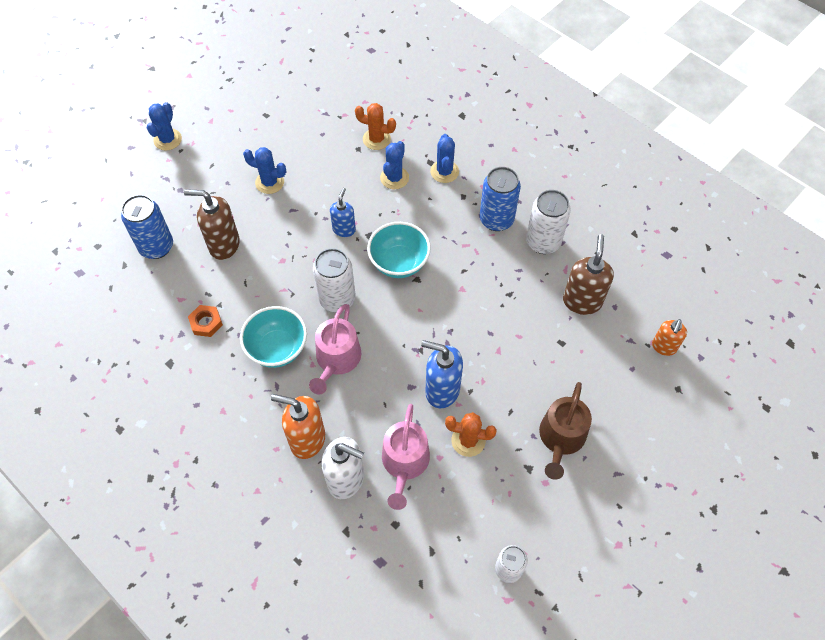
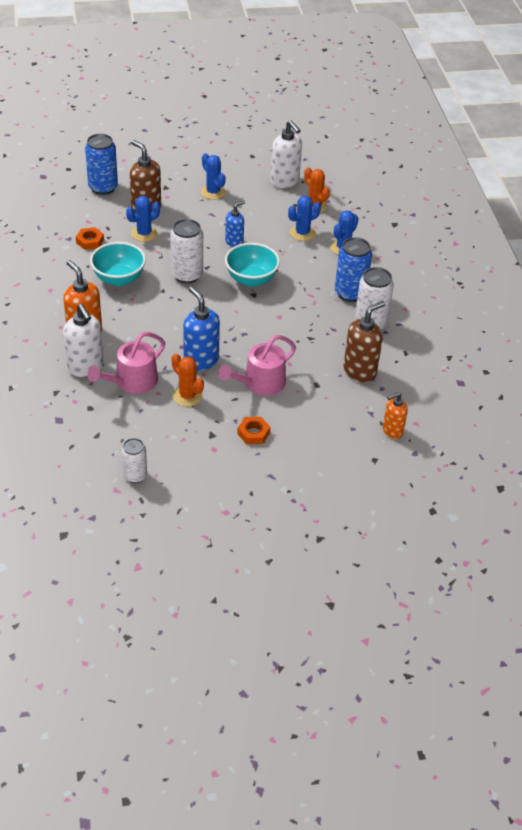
camera: 35 degrees right, 15 degrees down
(167, 139) = (172, 137): blue cactus -> blue cactus (144, 234)
(324, 127) = (285, 181): none -> white soap dispenser
(336, 360) = (150, 305): pink watering can -> pink watering can (260, 383)
(561, 438) = (253, 433): brown watering can -> orange nut

